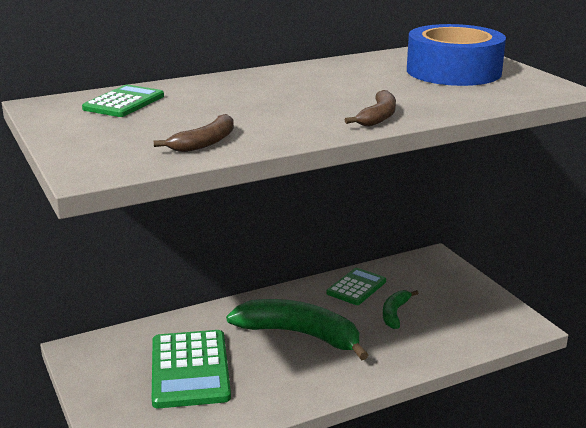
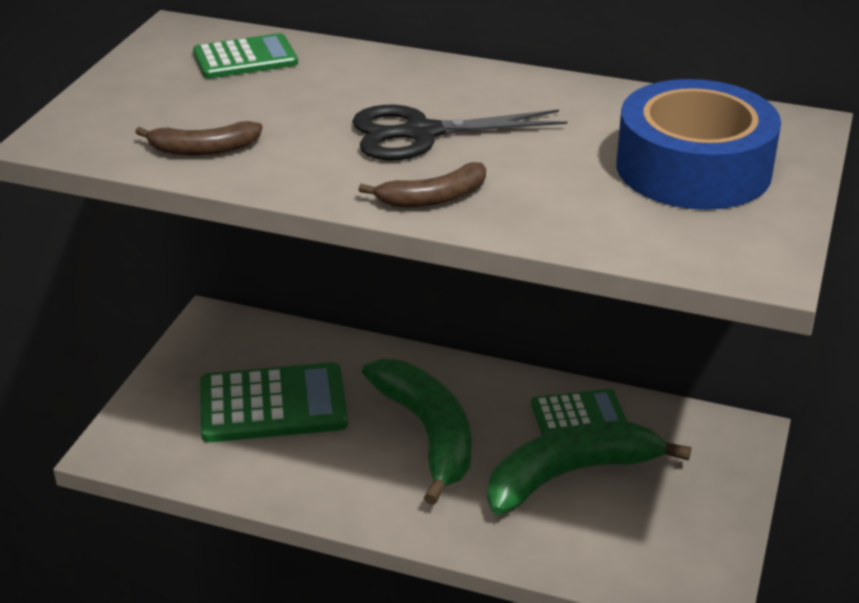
camera: 45 degrees right, 10 degrees up
(190, 369) = (273, 404): green calculator -> green calculator turned 135 degrees counterclockwise
(307, 98) = (421, 133): none -> black scissors
(394, 313) = (569, 475): green banana -> green banana, size x2.02

